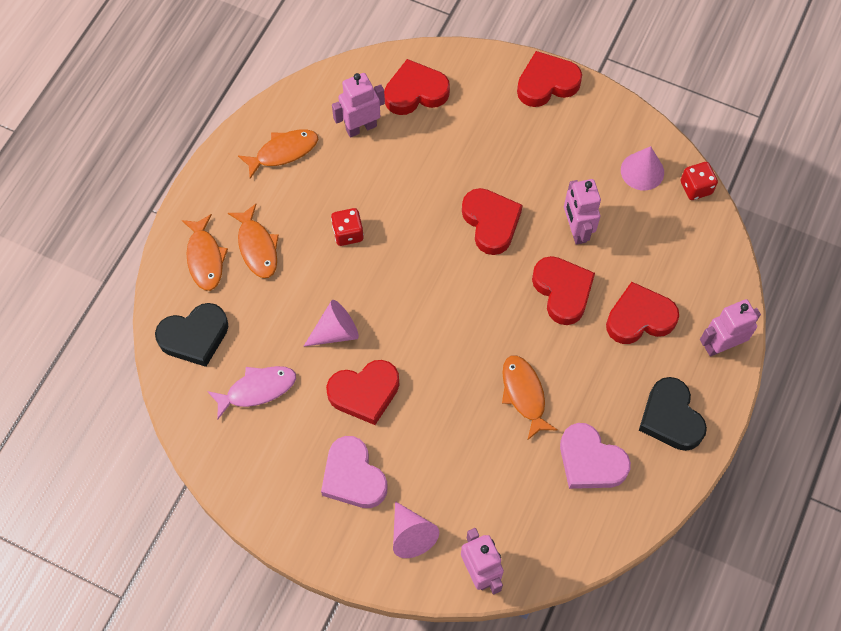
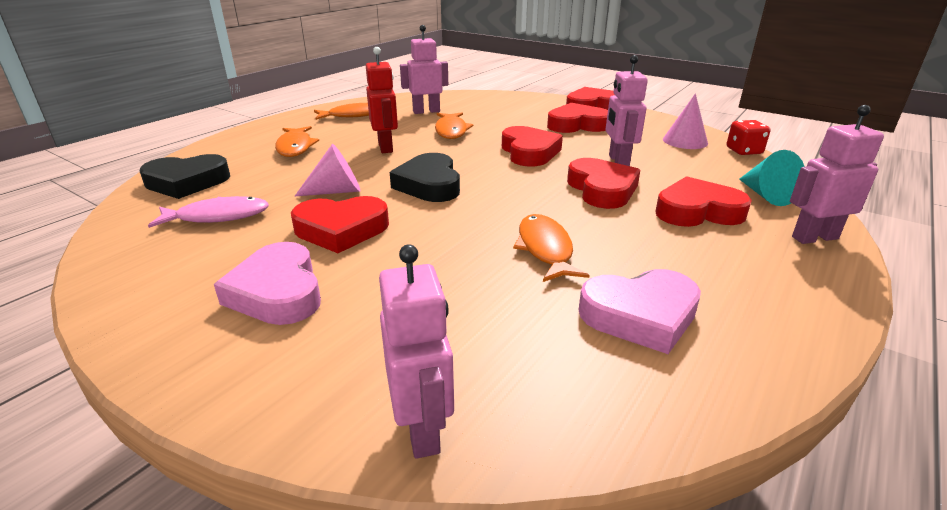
camera: 10 degrees right, 35 degrees down
(205, 258) = (242, 148): orange fish -> orange fish (451, 131)
(348, 233) = (386, 147): red dice -> red robot
(411, 534) = (323, 362): pink cone -> none
(415, 92) = (479, 103): red heart -> red heart (577, 125)
(590, 461) = (640, 315): pink heart -> pink heart turned 60 degrees counterclockwise
(670, 418) = (762, 287): black heart -> black heart (429, 184)
(698, 280) = (766, 195): none -> turquoise cone

